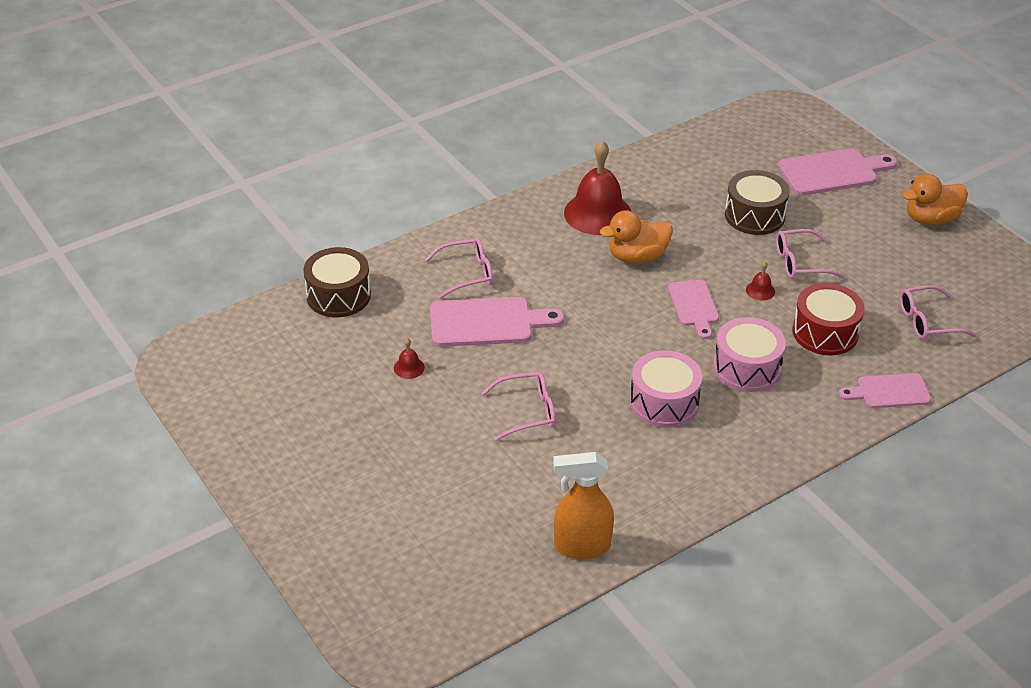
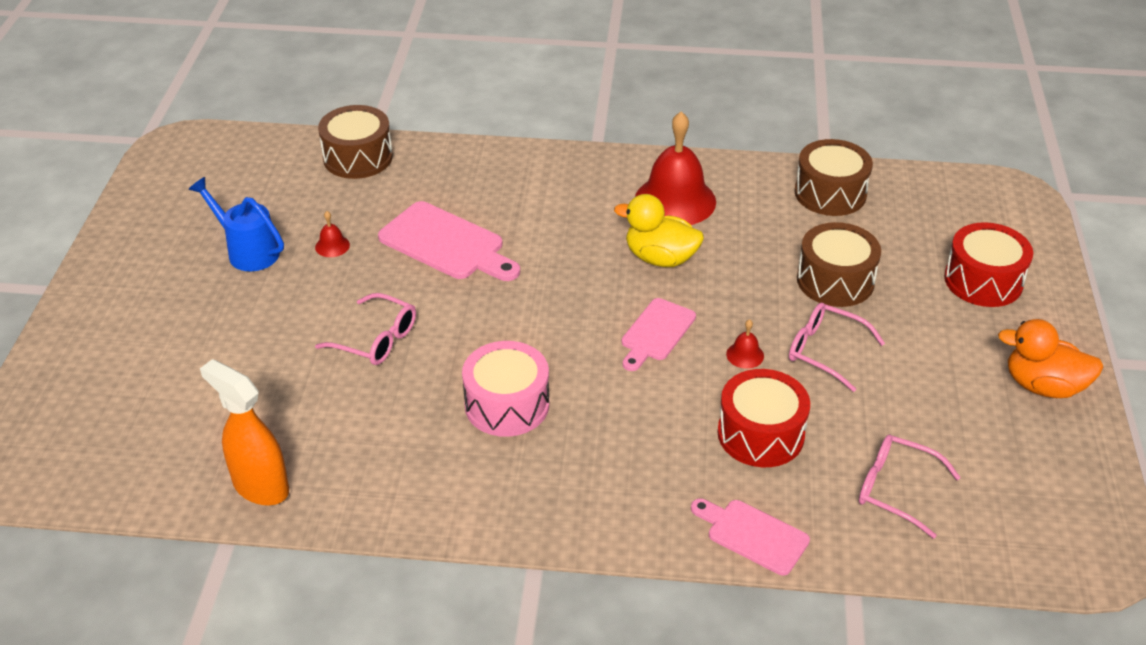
camera: 40 degrees right, 0 degrees up
(352, 405) = (248, 251): none -> blue watering can
(466, 274) = (484, 193): pink glasses -> none
(637, 257) = (660, 258): orange duck -> yellow duck
(685, 160) = (830, 193): none -> brown drum
(747, 368) = (631, 421): pink drum -> none
(832, 172) = (983, 281): pink cutting board -> red drum

